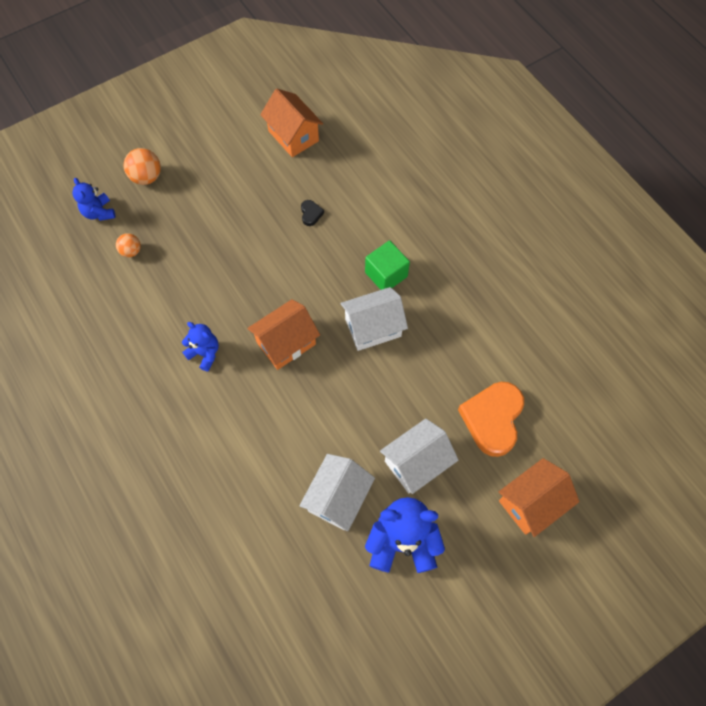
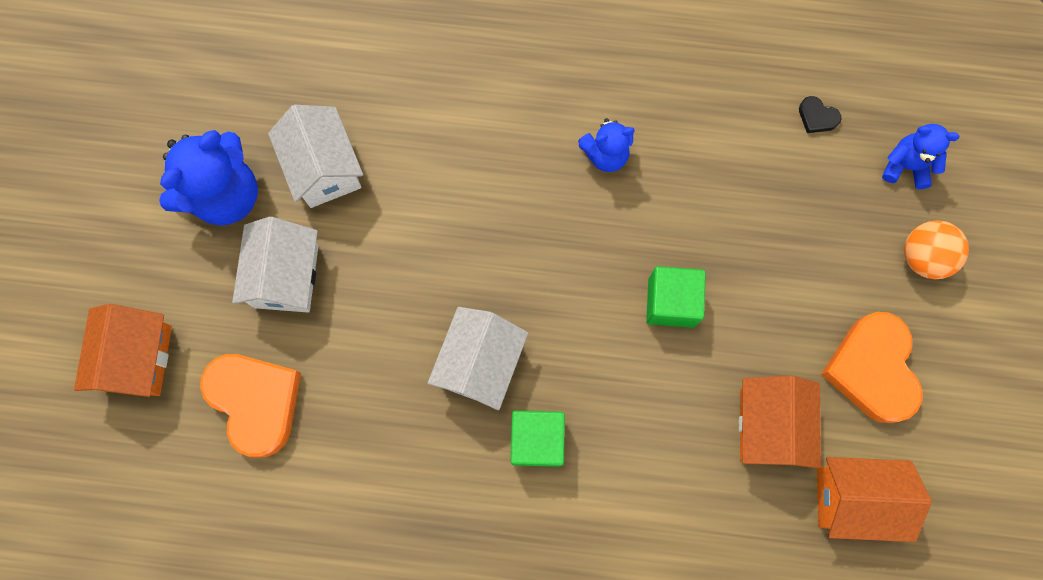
camera: 130 degrees right, 10 degrees up
(131, 251) = (815, 166): orange ball -> none
(224, 164) = (872, 369): none -> orange heart
(263, 265) = (671, 302): none -> green cube
(286, 343) = (544, 250): orange house -> orange house (768, 425)
(311, 214) = (703, 419): black heart -> black heart (817, 117)

